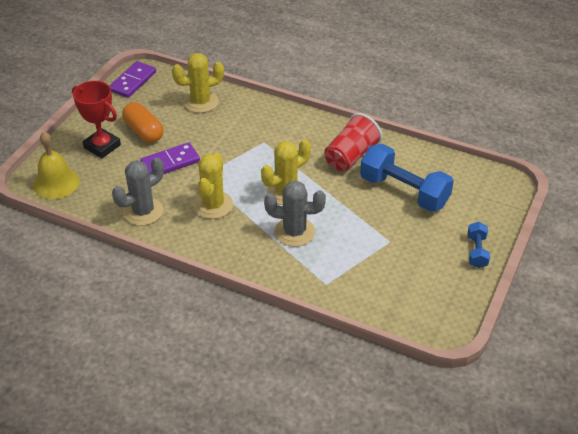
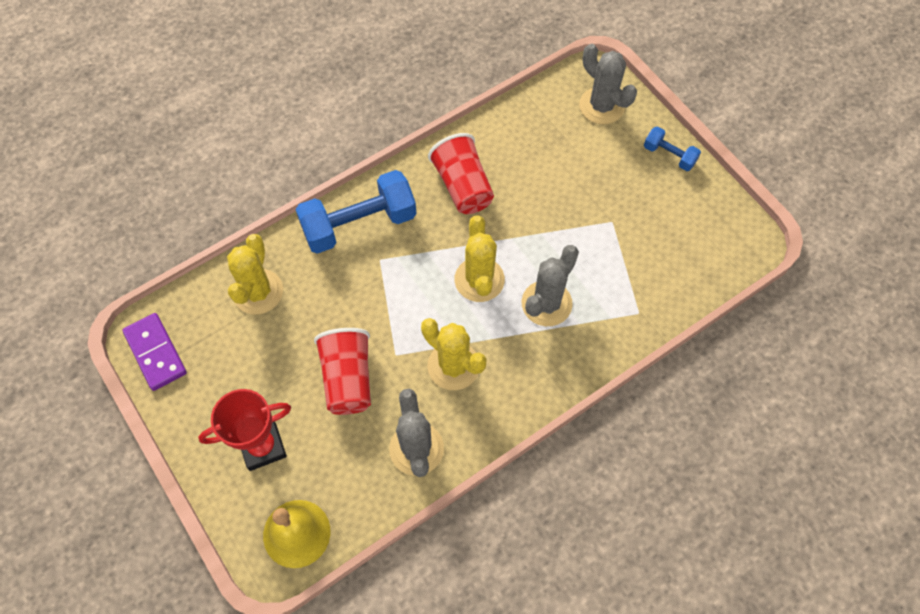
camera: 60 degrees left, 20 degrees up
(144, 131) = (268, 383): orange capsule -> none
(170, 162) = (348, 378): purple domino -> red cup
(404, 191) = (548, 168): blue dumbbell -> blue dumbbell (359, 224)
(484, 198) = (601, 106): none -> grey cactus

